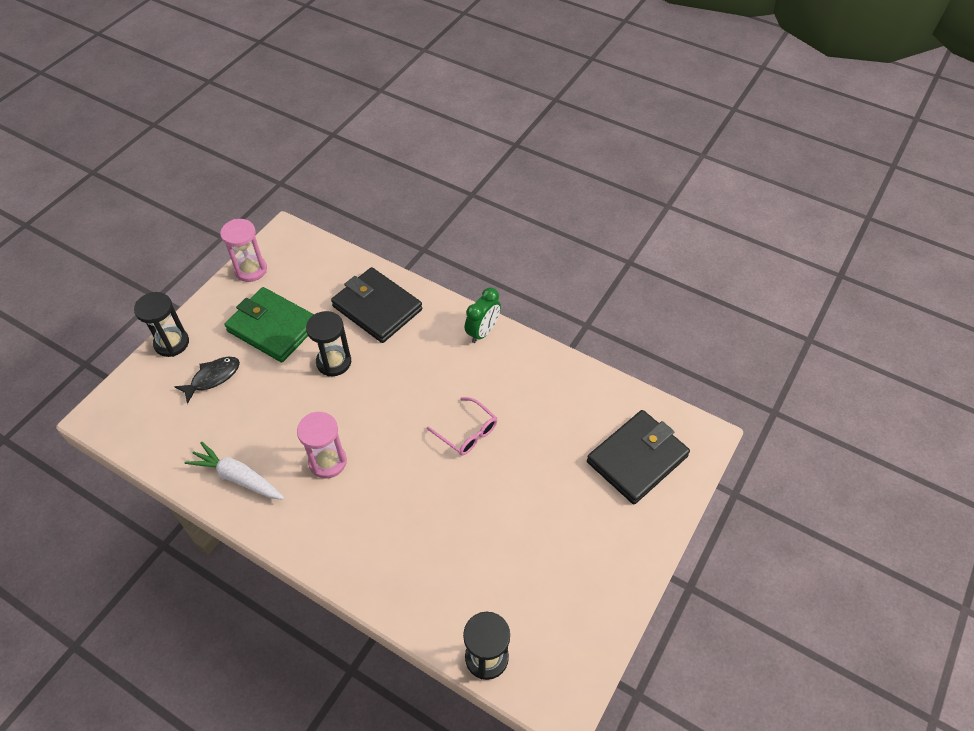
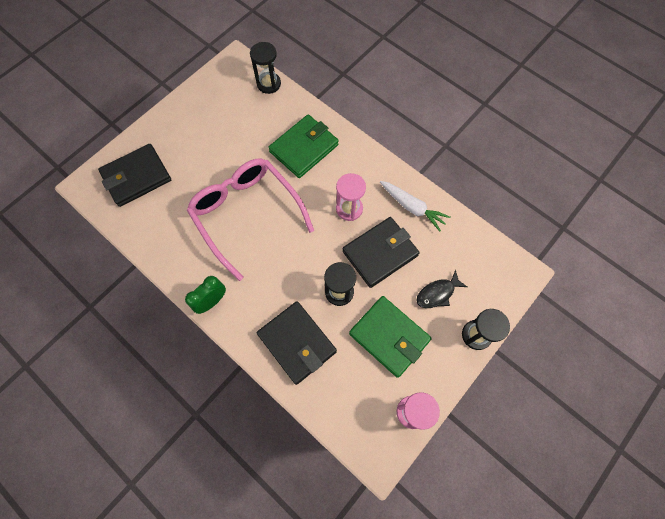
camera: 170 degrees left, 15 degrees up
(284, 412) = (380, 253): none -> black wallet
(404, 543) = (304, 148): none -> green wallet
(467, 432) = (247, 215): pink glasses -> pink glasses, size x2.33

